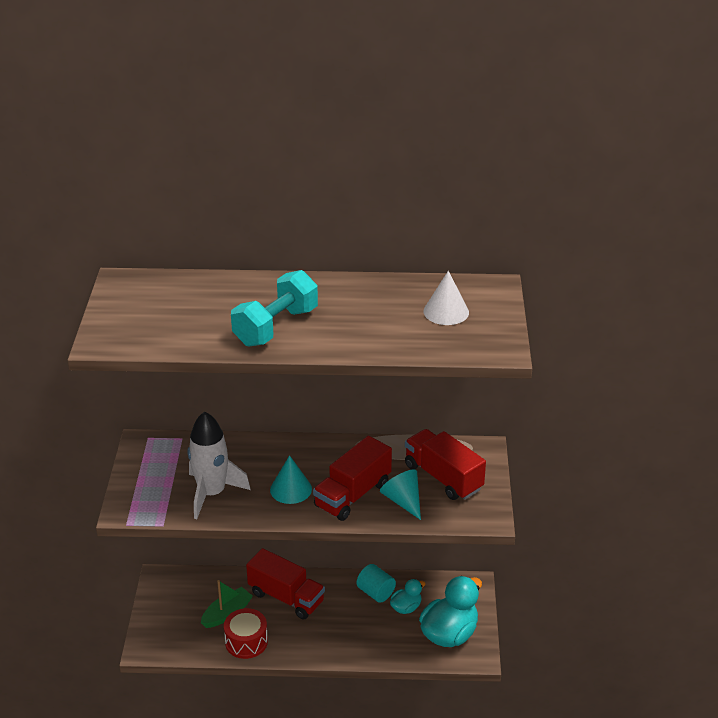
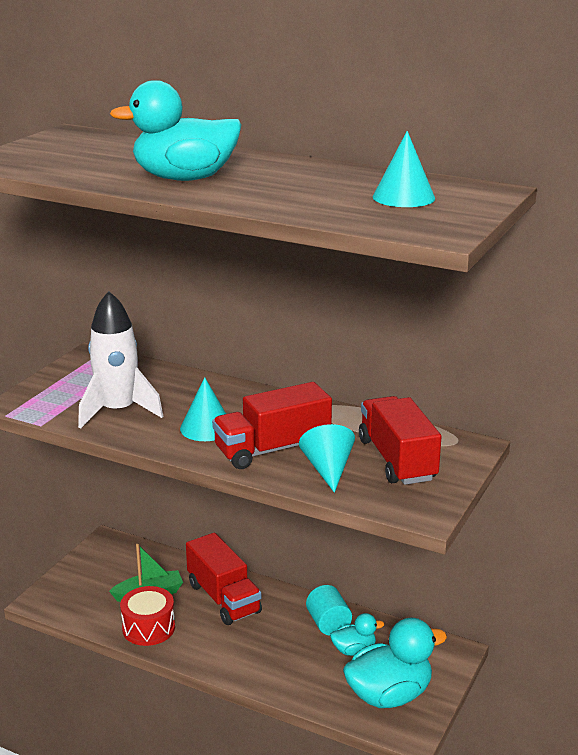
camera: 25 degrees right, 10 degrees down
(276, 327) = (184, 178): turquoise dumbbell -> turquoise duck
(446, 312) = (403, 197): white cone -> turquoise cone

